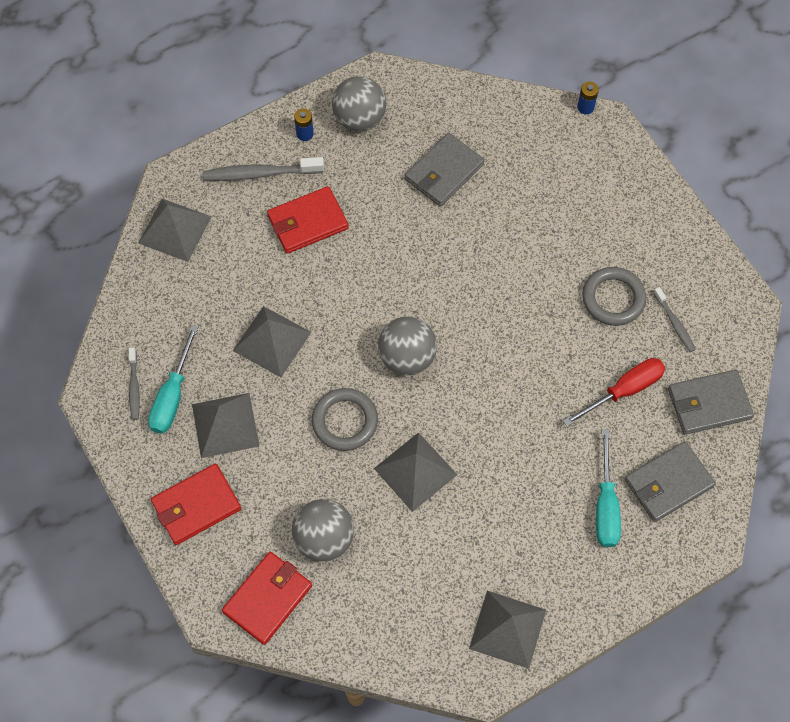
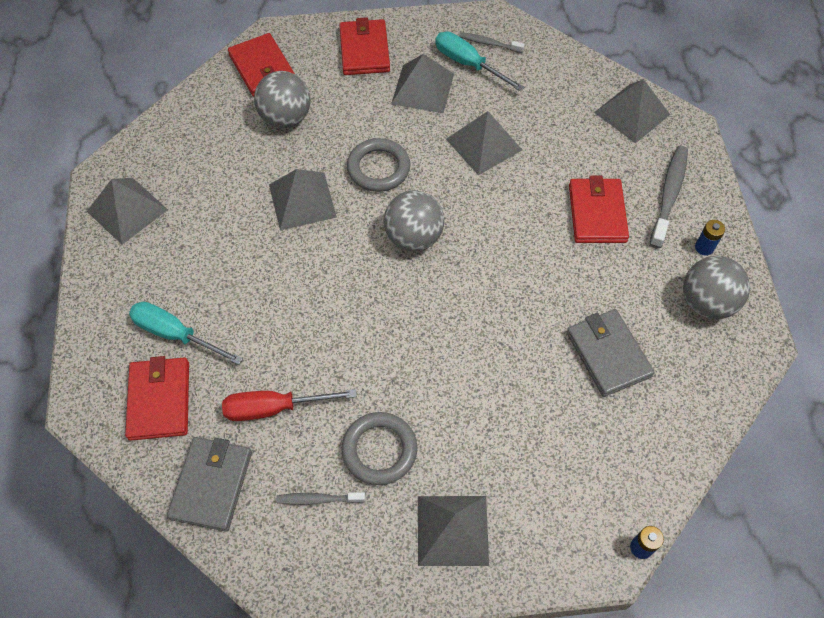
camera: 115 degrees right, 5 degrees down
(624, 390) = (274, 408): red screwdriver -> red screwdriver turned 90 degrees clockwise
(643, 225) = (452, 530): none -> grey pyramid
(668, 483) = (159, 400): grey wallet -> red wallet

